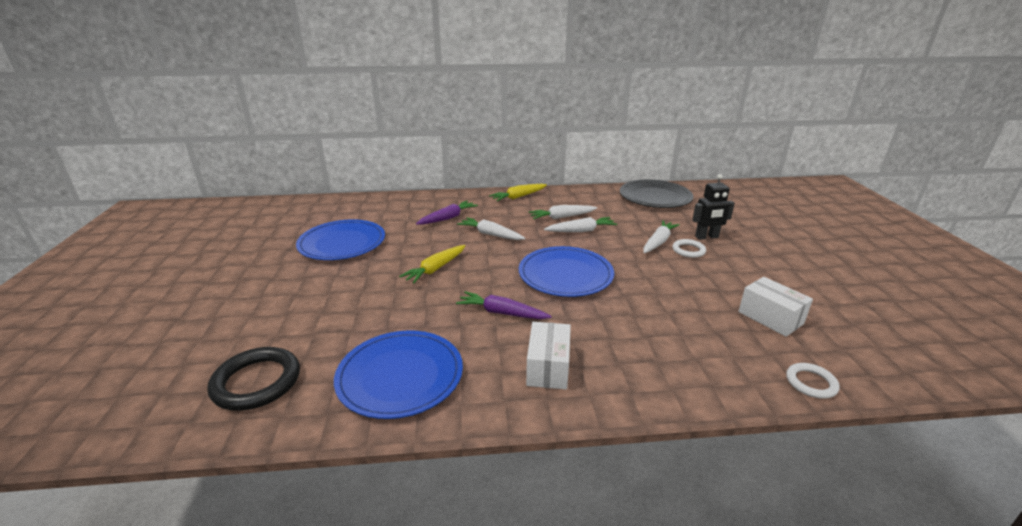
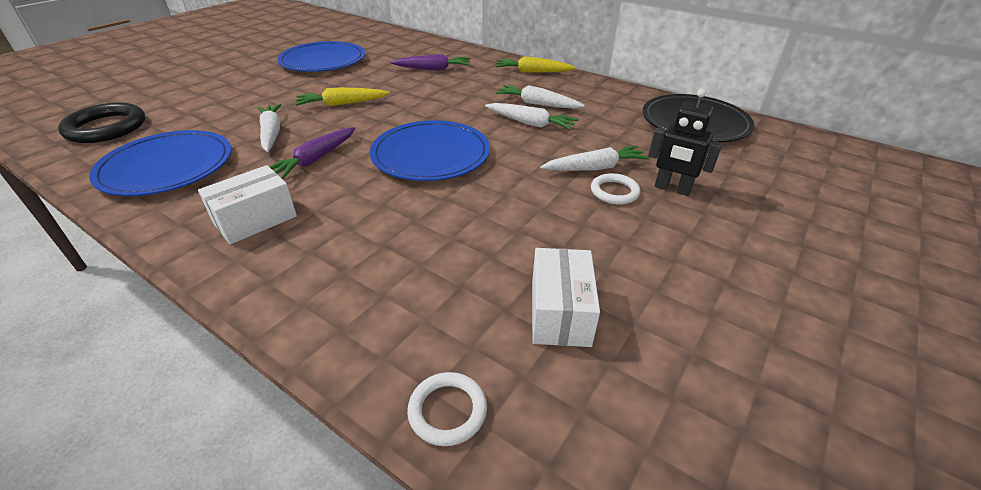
camera: 40 degrees right, 10 degrees up
(490, 234) = (439, 95): white carrot -> white carrot (271, 133)
(502, 313) = (315, 159): purple carrot -> purple carrot turned 120 degrees counterclockwise

